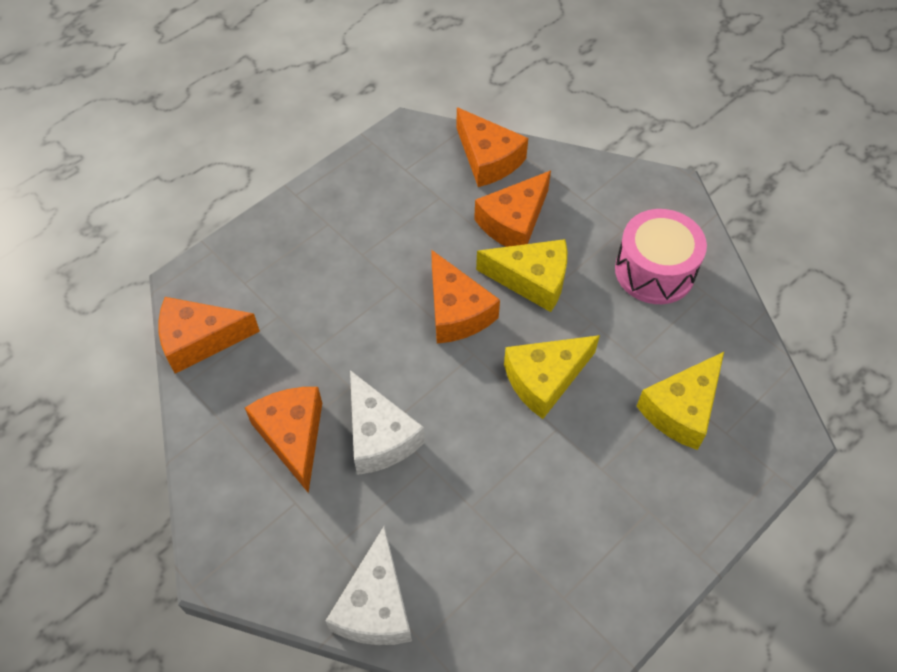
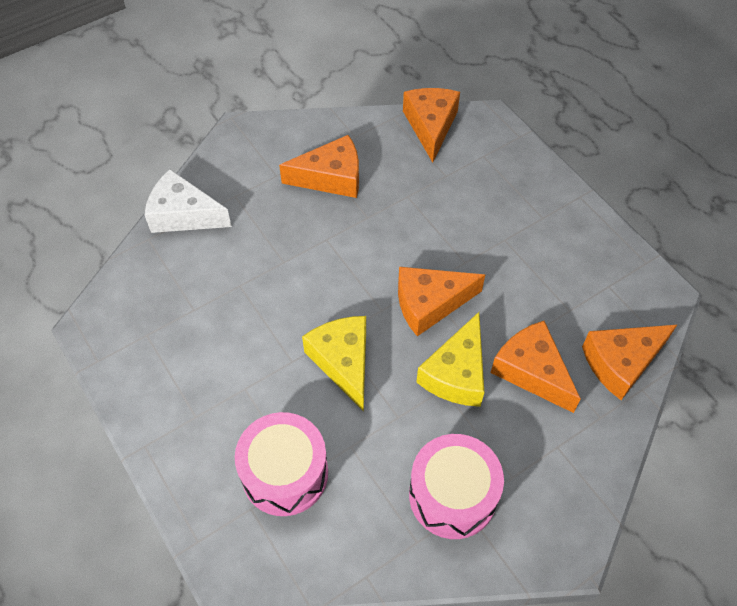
camera: 100 degrees right, 0 degrees up
(379, 436) = (317, 232): white cheese -> none
(681, 409) = (285, 473): yellow cheese -> pink drum

